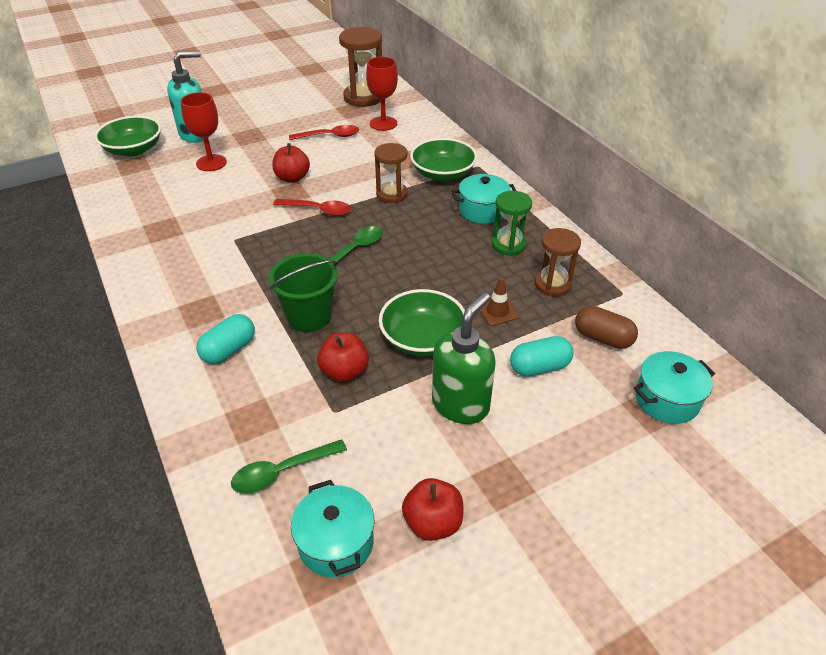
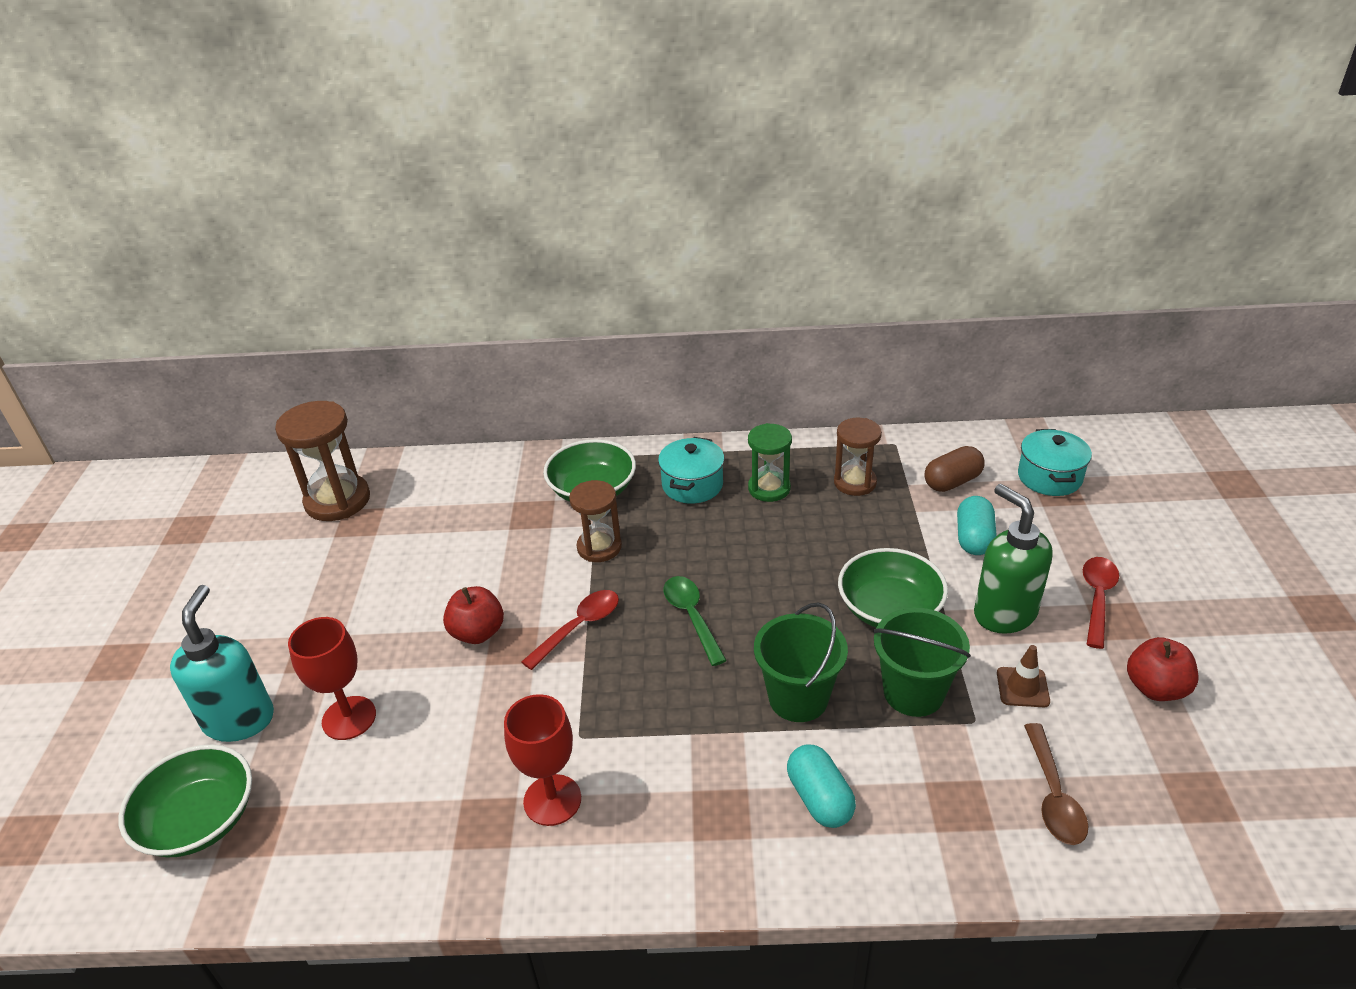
camera: 60 degrees left, 5 degrees down
(282, 472) = (1053, 795): green spoon -> brown spoon
(330, 136) = (405, 564): red spoon -> red spoon (1097, 598)
(336, 542) = (1164, 773): turquoise pot -> none
(344, 371) = (913, 692): red apple -> green bucket
(383, 123) = (426, 503): red goblet -> red goblet (552, 800)
(497, 311) = (875, 537): brown traffic cone -> brown traffic cone (1022, 687)

